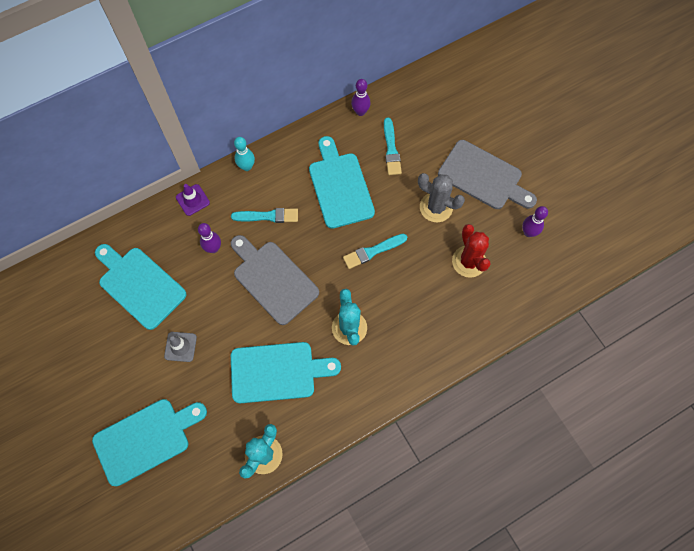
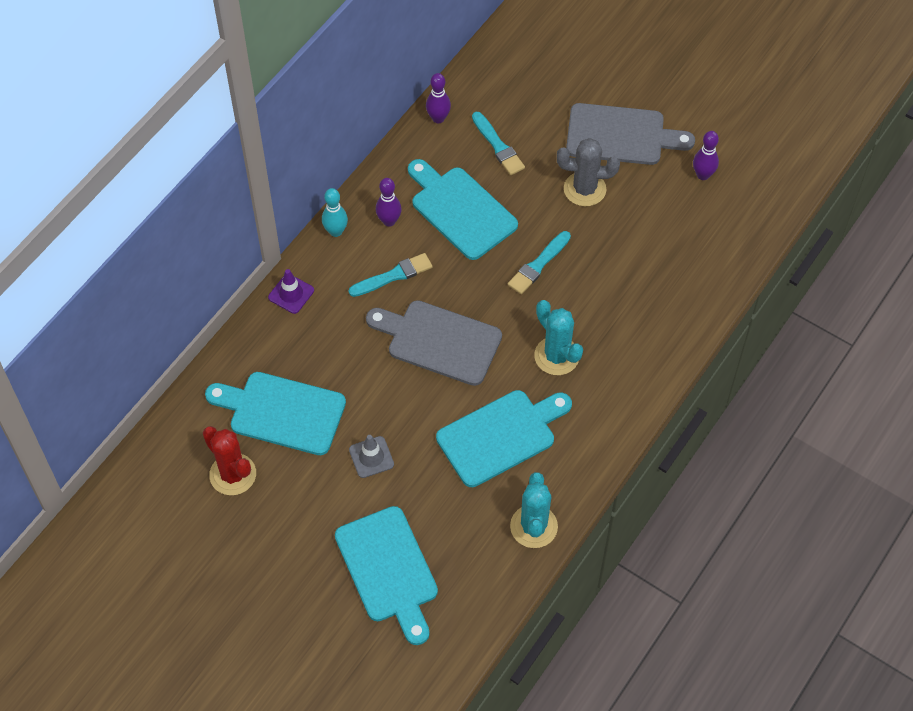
camera: 25 degrees left, 10 degrees down
(146, 439) = (388, 570): turquoise cutting board -> turquoise cutting board turned 120 degrees clockwise
(213, 248) = (348, 336): purple bowling pin -> purple bowling pin (389, 221)
(469, 261) = (653, 232): red cactus -> red cactus (233, 474)

